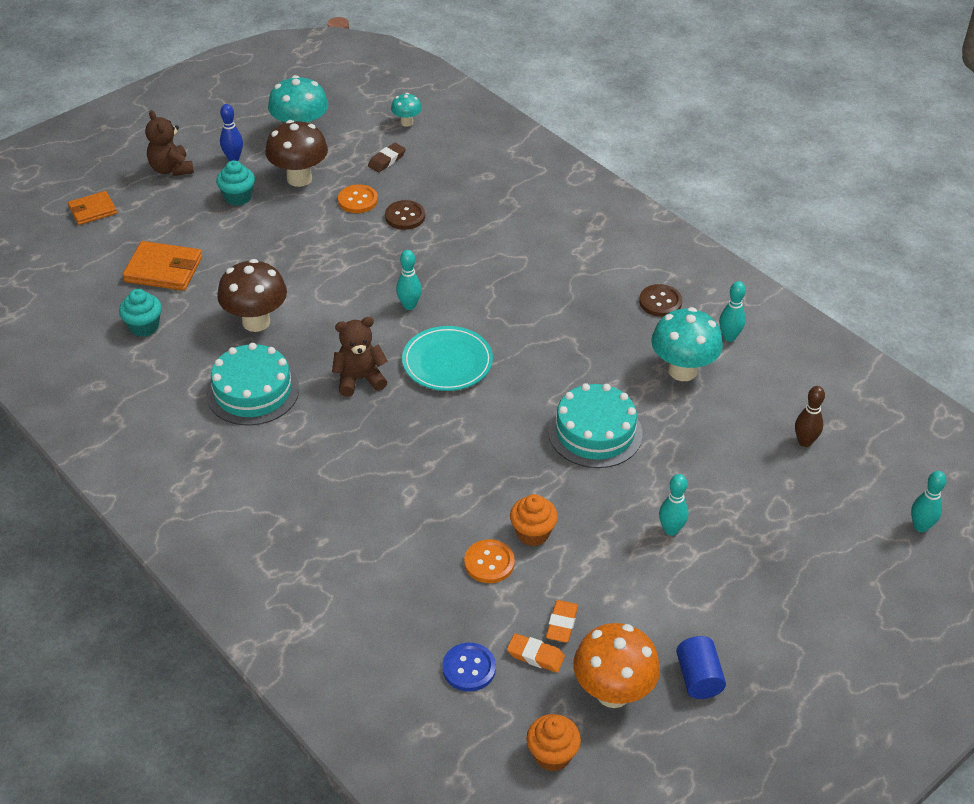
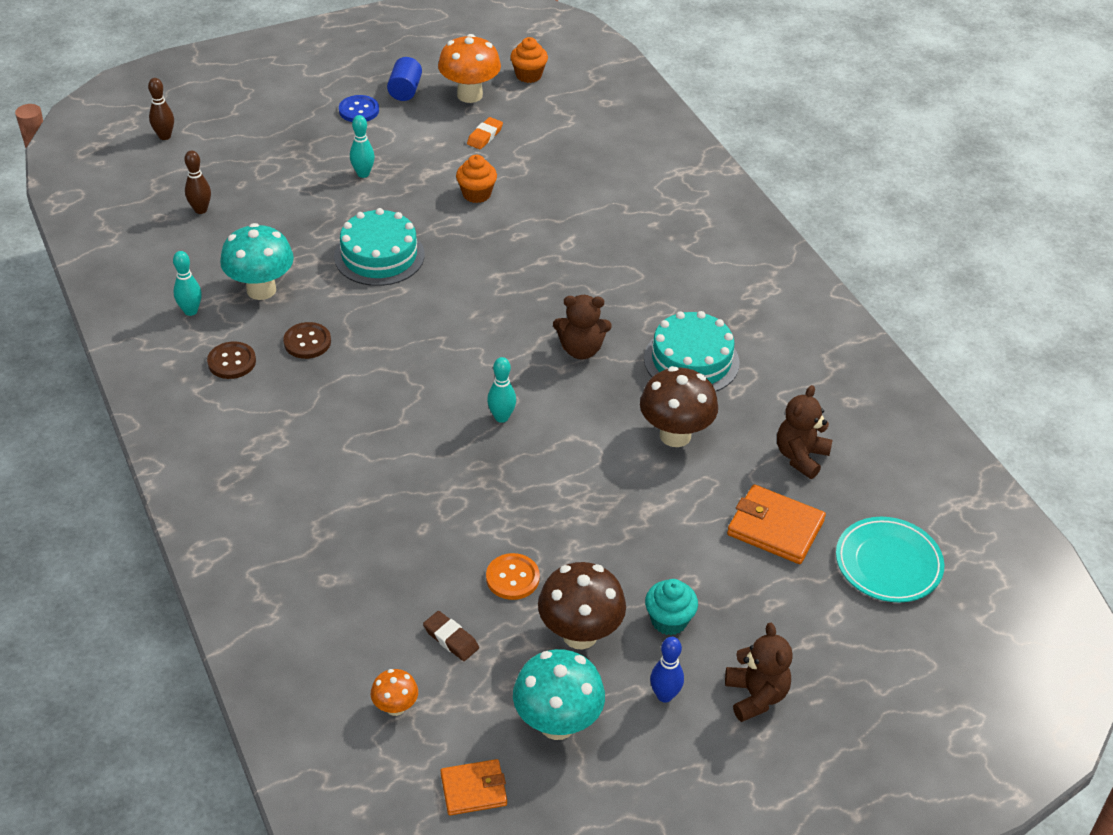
camera: 165 degrees left, 0 degrees up
(93, 210) = (866, 644): orange wallet -> orange wallet (473, 789)
(144, 327) = (800, 456): turquoise cupcake -> brown teddy bear
(387, 160) = (451, 639): brown eraser -> brown eraser turned 75 degrees clockwise
(405, 216) = (461, 538): brown button -> brown button (307, 342)
(406, 122) = (395, 707): turquoise mushroom -> orange mushroom
(447, 362) = (486, 347): turquoise plate -> turquoise plate (888, 563)
(469, 668) = (565, 126): blue button -> blue button (359, 110)
(489, 562) = (521, 182): orange button -> none
(535, 655) = (514, 123): orange eraser -> none
(920, 526) = (164, 136): turquoise bowling pin -> brown bowling pin

